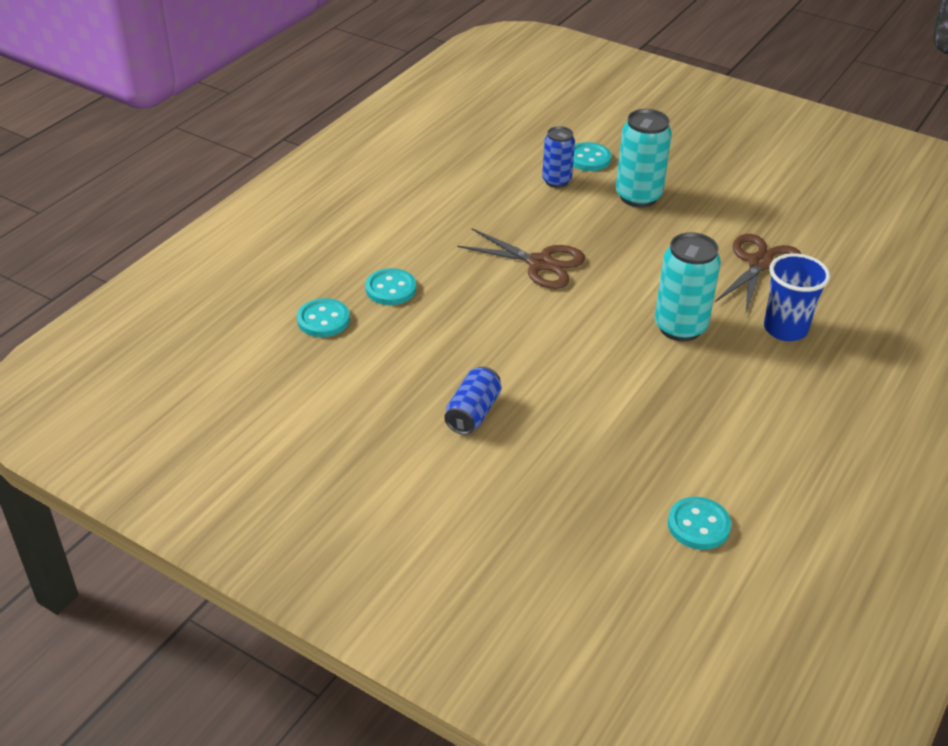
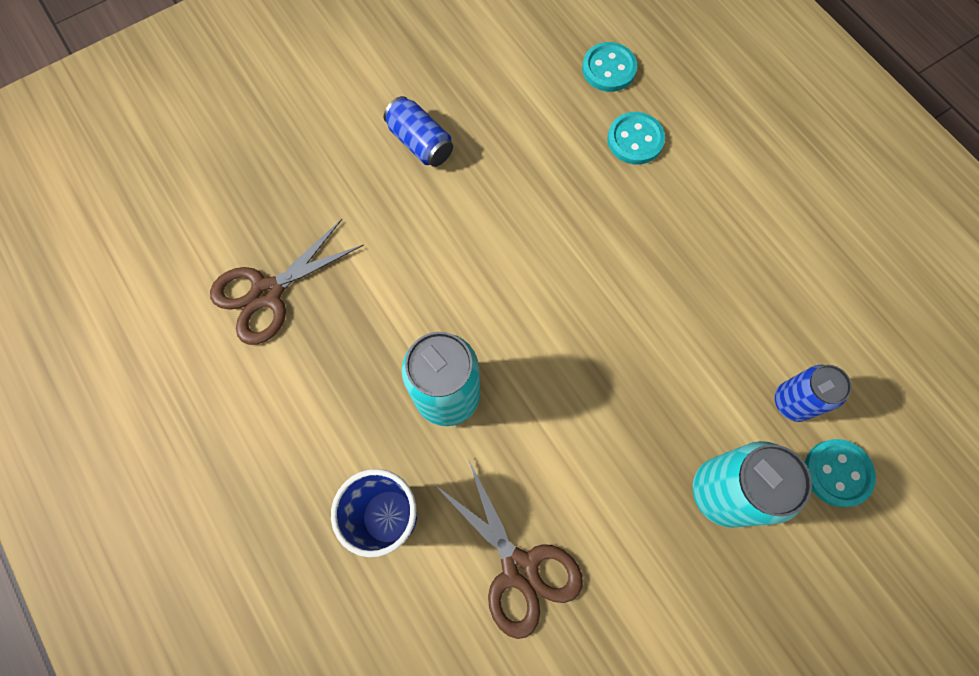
camera: 115 degrees right, 30 degrees up
(540, 264) = (622, 302): brown scissors -> brown scissors (267, 293)
(698, 525) = (190, 260): turquoise button -> none

